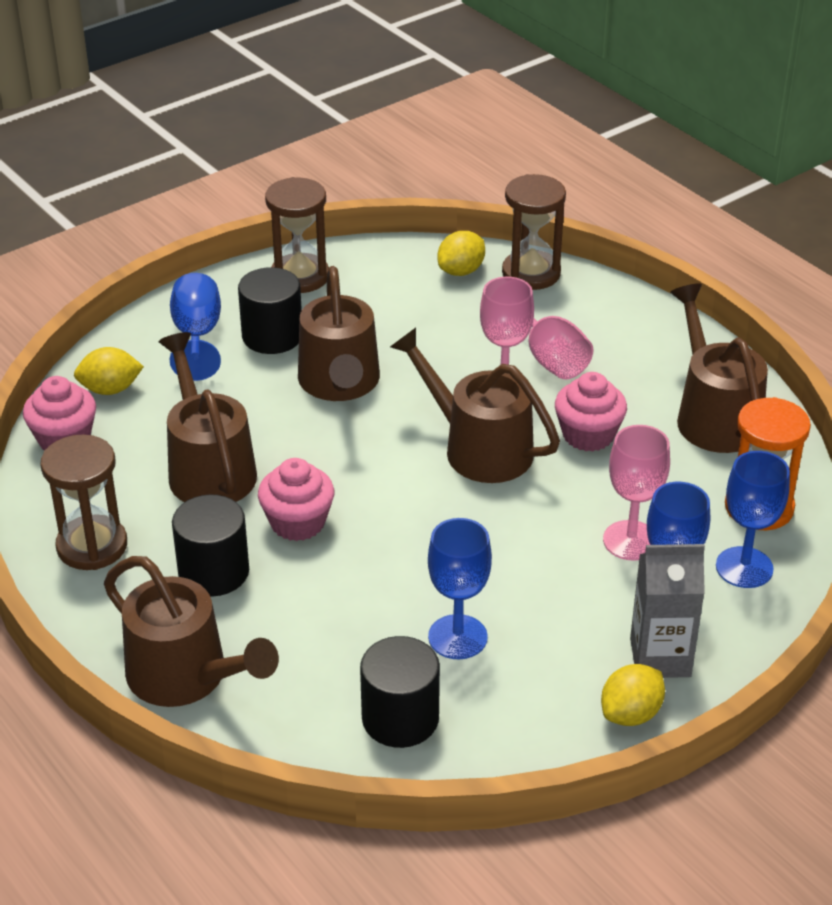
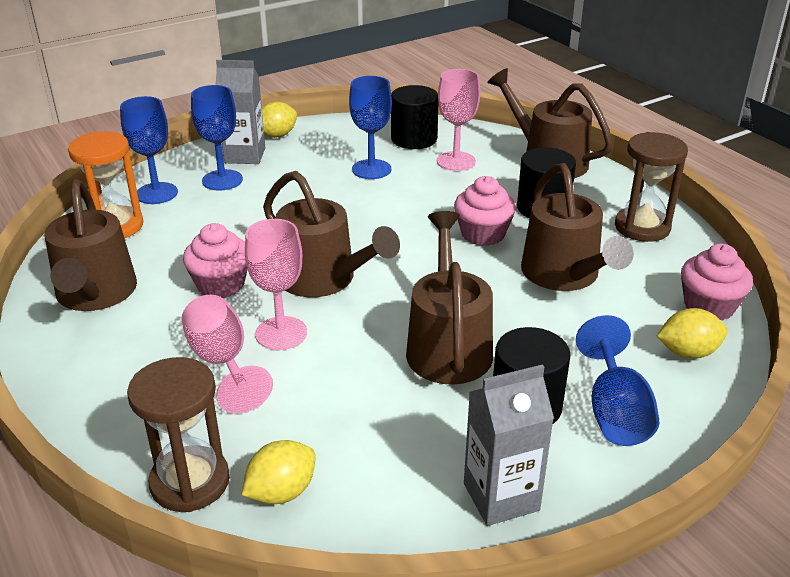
camera: 175 degrees left, 5 degrees down
(300, 276) = (501, 497): brown hourglass -> grey carton
(631, 540) = (228, 211): pink goblet -> pink goblet (456, 161)

